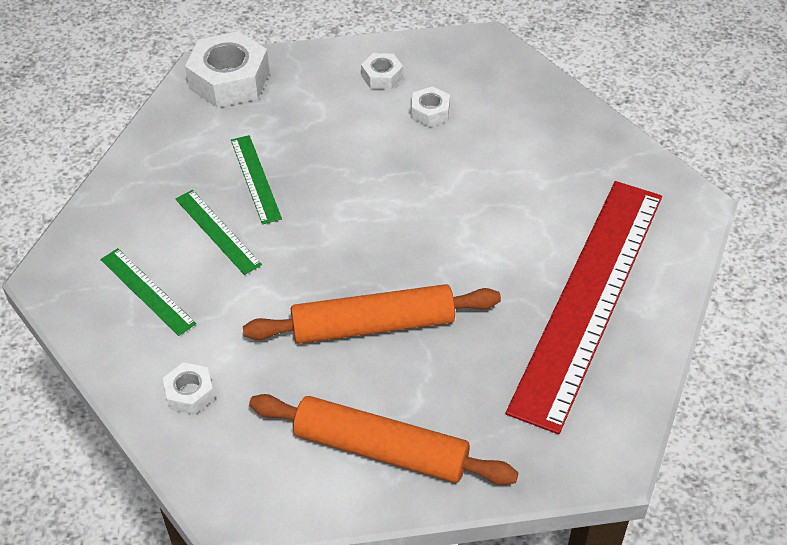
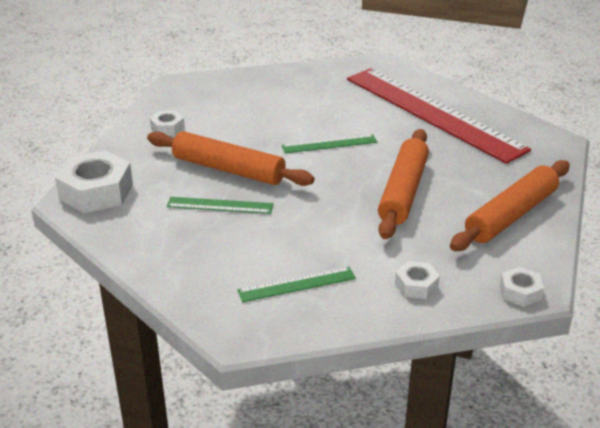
camera: 65 degrees left, 15 degrees down
(218, 231) = (260, 235): green ruler -> green ruler (329, 144)
(329, 157) = (228, 169): none -> orange rolling pin
(430, 112) = (223, 120): white nut -> white nut (520, 292)

